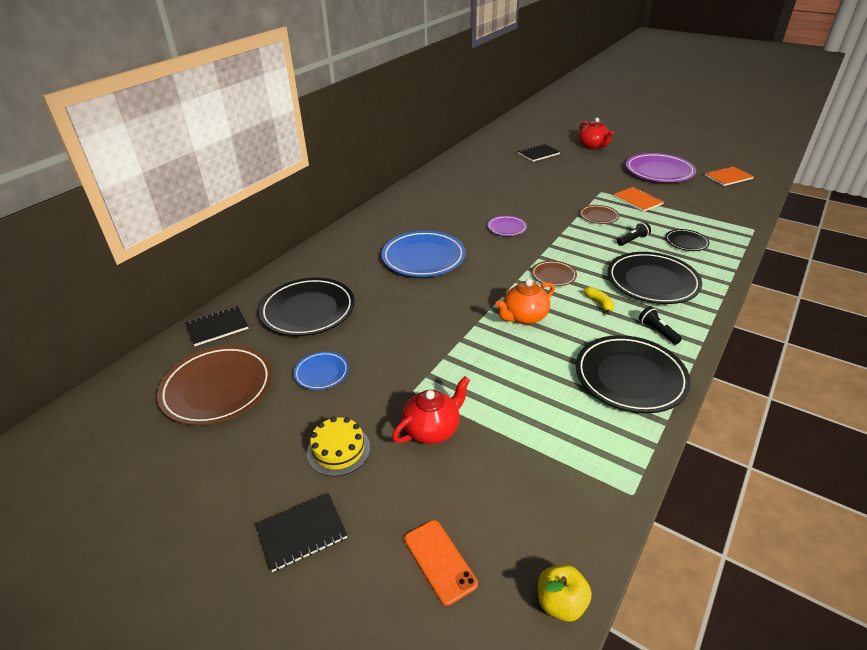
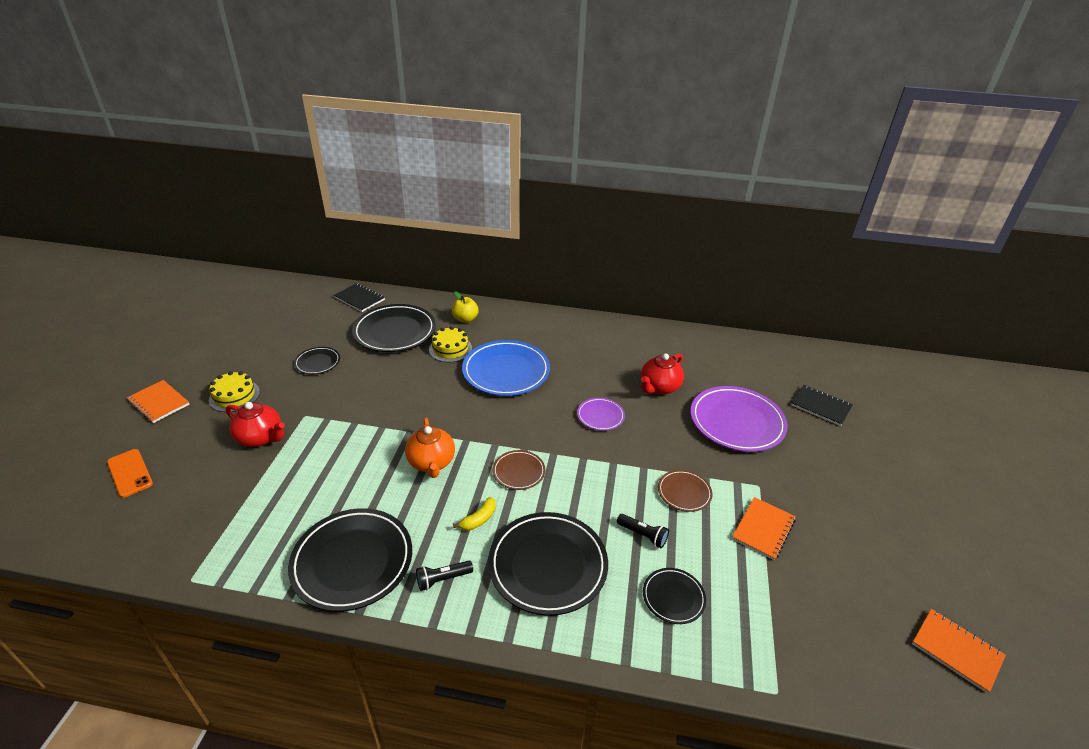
camera: 65 degrees right, 0 degrees up
(217, 388) = (291, 323): brown plate -> none
(302, 532) = (159, 402): black notebook -> orange notebook
(321, 373) = (317, 362): blue plate -> black plate
(366, 281) = (450, 349): none -> yellow cake
(439, 561) = (129, 473): orange phone -> orange phone turned 75 degrees counterclockwise
(524, 317) = (431, 462): orange teapot -> orange teapot turned 135 degrees counterclockwise
(560, 603) = (86, 546): yellow apple -> yellow apple (465, 319)
(593, 146) = (905, 457): red teapot -> red teapot (659, 387)
(657, 331) = (442, 579): black flashlight -> black flashlight turned 150 degrees counterclockwise
(659, 172) = (887, 547): purple plate -> purple plate (736, 422)

